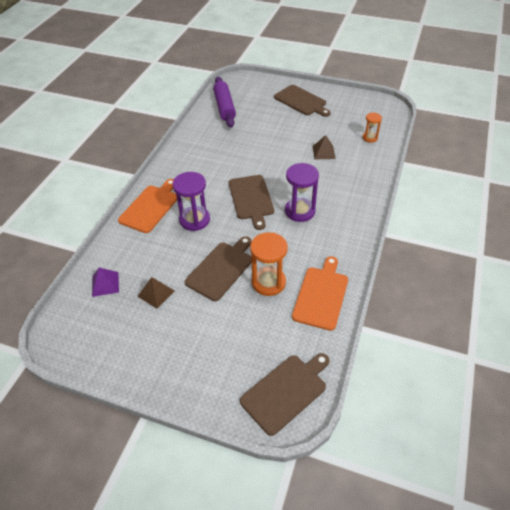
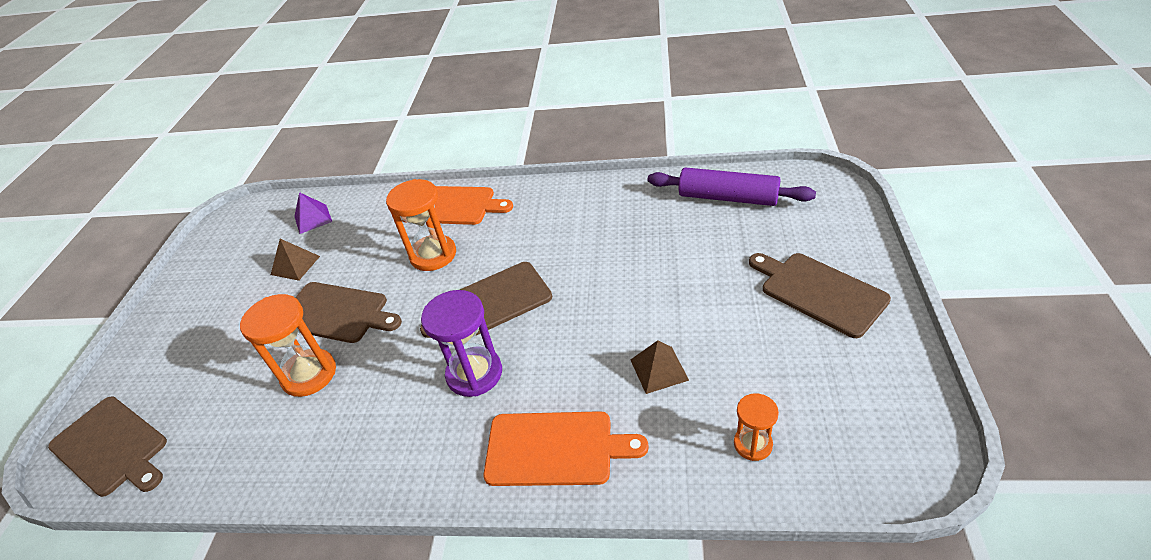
camera: 80 degrees right, 5 degrees down
(194, 220) = (433, 255): purple hourglass -> orange hourglass
(224, 107) = (728, 198): purple rolling pin -> purple rolling pin turned 45 degrees clockwise
(301, 101) = (819, 292): brown cutting board -> brown cutting board turned 105 degrees clockwise
(321, 295) = (278, 451): orange cutting board -> orange cutting board (555, 449)

